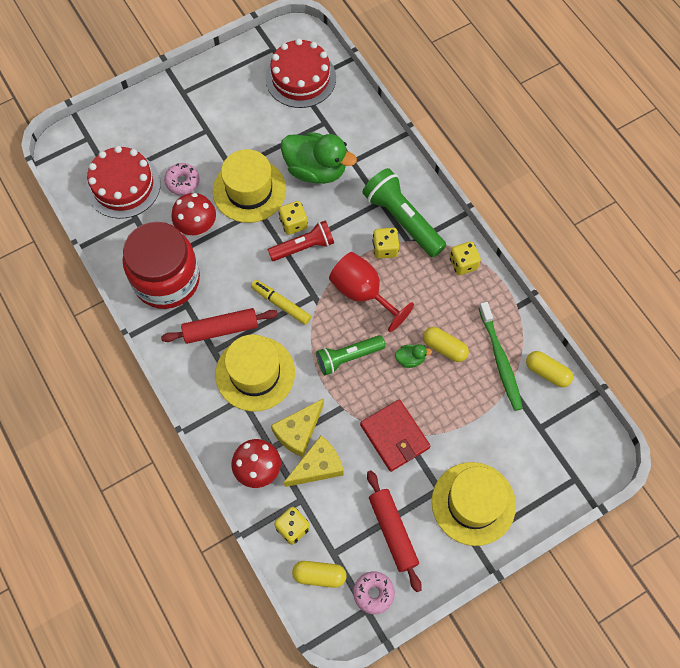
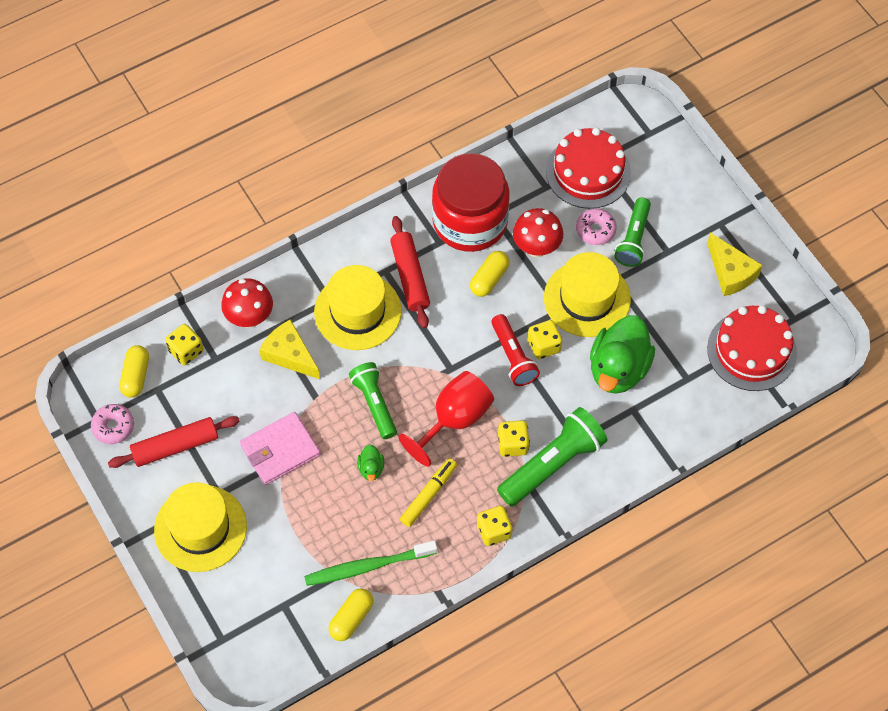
camera: 90 degrees right, 5 degrees down
(193, 154) = (633, 239): none -> green flashlight
(281, 304) = (440, 335): yellow marker -> yellow marker (428, 495)
(317, 466) = (250, 374): yellow cheese -> yellow cheese (730, 272)
(394, 436) = (280, 450): red wallet -> pink wallet
(444, 348) = (384, 506): yellow capsule -> yellow capsule (489, 279)

